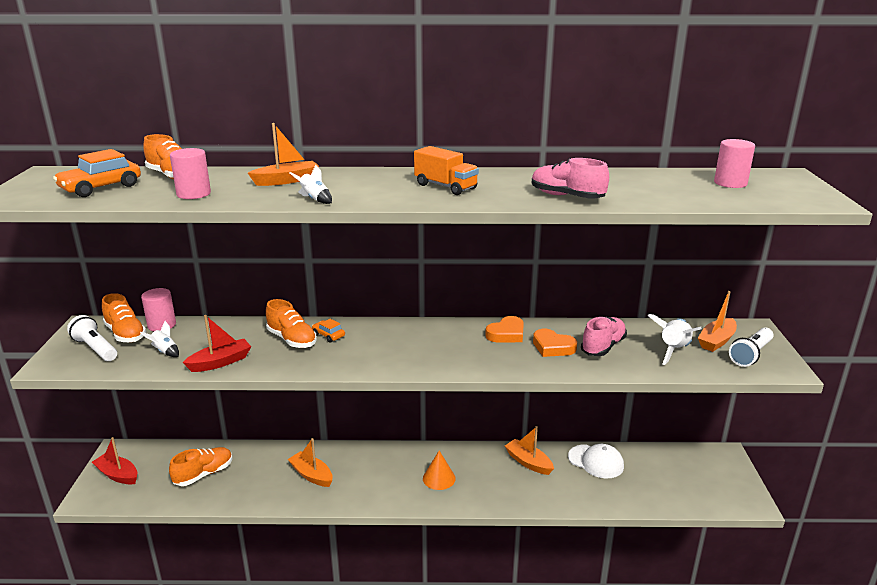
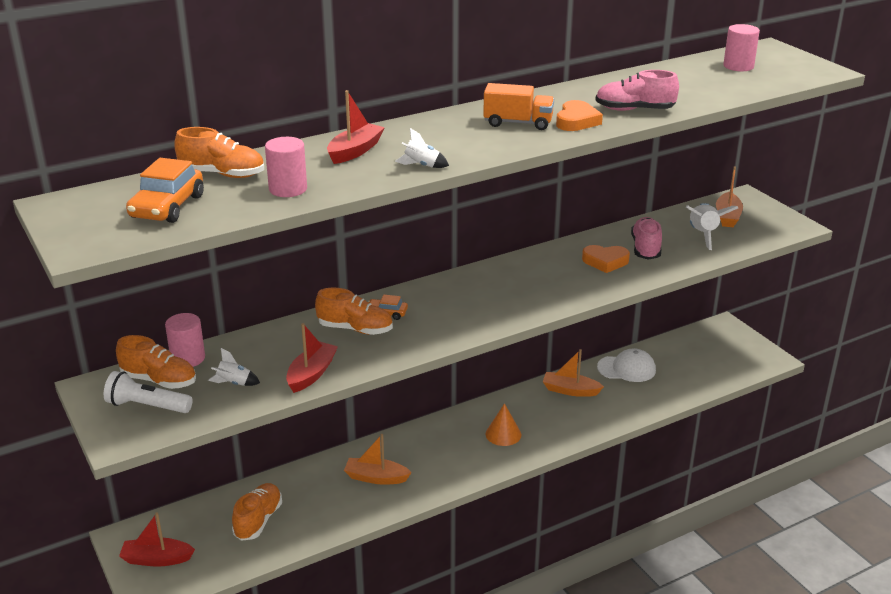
camera: 30 degrees left, 5 degrees up
(286, 180) = (355, 151): orange boat -> red boat
(506, 334) = (553, 261): orange heart -> orange heart (576, 121)
(751, 354) = (763, 221): white flashlight -> none

